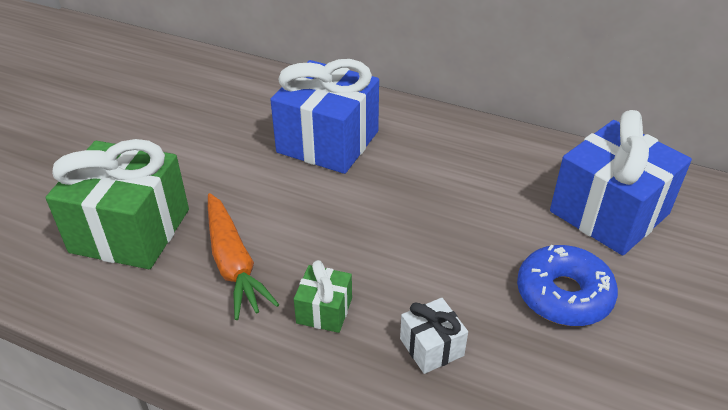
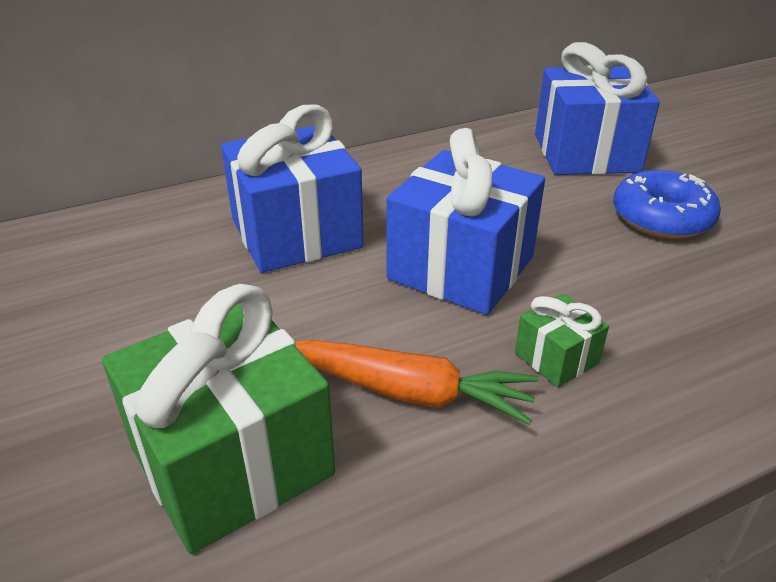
camera: 50 degrees left, 5 degrees down
(372, 224) = (461, 268): none -> blue gift
(431, 347) = (668, 314): white gift -> none

